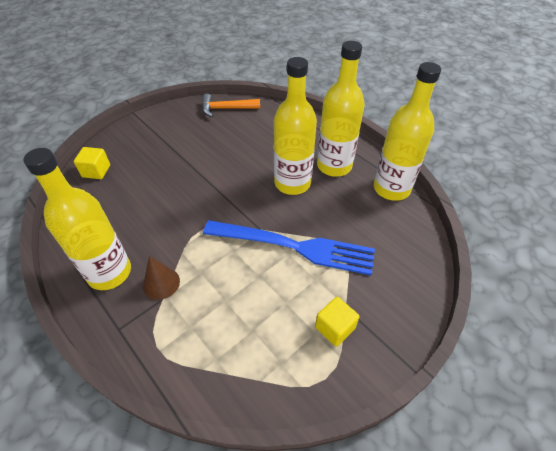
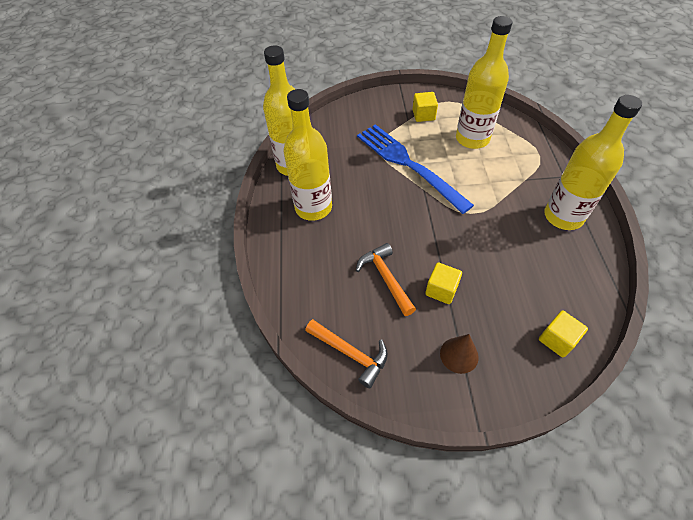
camera: 140 degrees left, 5 degrees up
(161, 283) = (523, 189): brown cone -> brown cone (459, 355)
(192, 161) = (441, 290): none -> yellow cube
(236, 150) = (386, 278): none -> orange hammer
(292, 183) = (365, 211): yellow bottle -> yellow bottle (472, 139)

